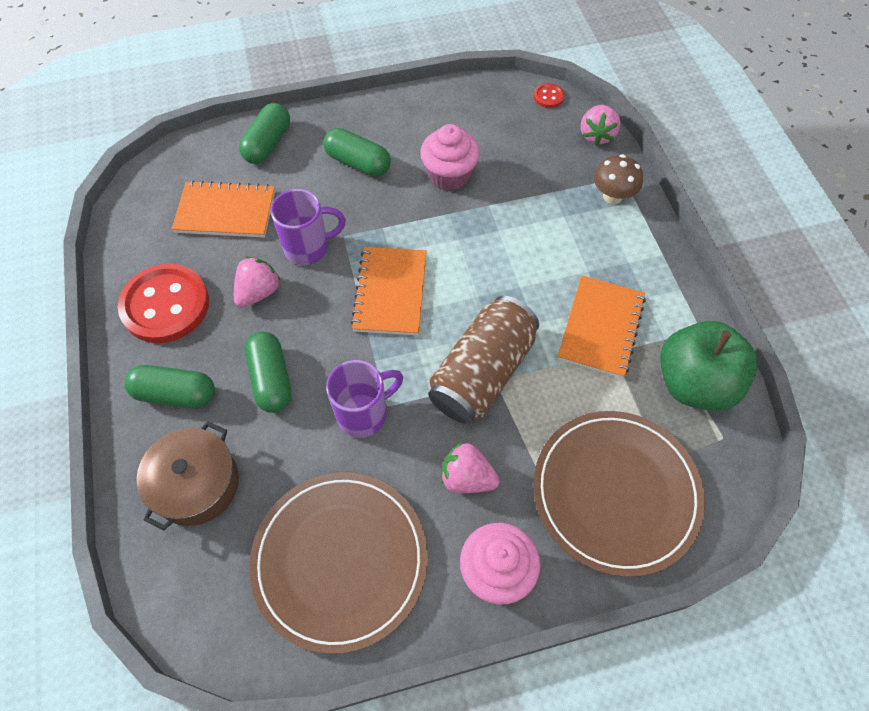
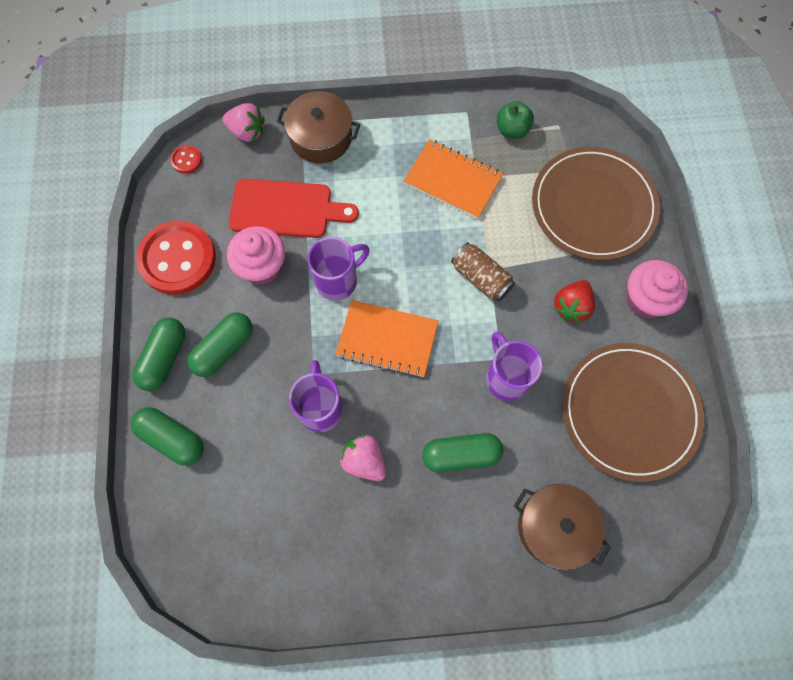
camera: 80 degrees left, 10 degrees up
(165, 305) = (362, 555): red button -> red button (177, 259)
(175, 394) = (463, 545): green capsule -> green capsule (164, 358)
(226, 212) = (256, 489): orange notebook -> none
(448, 239) = (338, 281): none -> purple mug
(467, 478) = (571, 307): pink strawberry -> red strawberry
(482, 373) = (481, 278): brown can -> brown can, size x0.59
(518, 182) = (286, 209): none -> red cutting board
(612, 196) = (321, 137): brown mushroom -> brown pot
(694, 383) = (512, 130): green apple -> green apple, size x0.53

